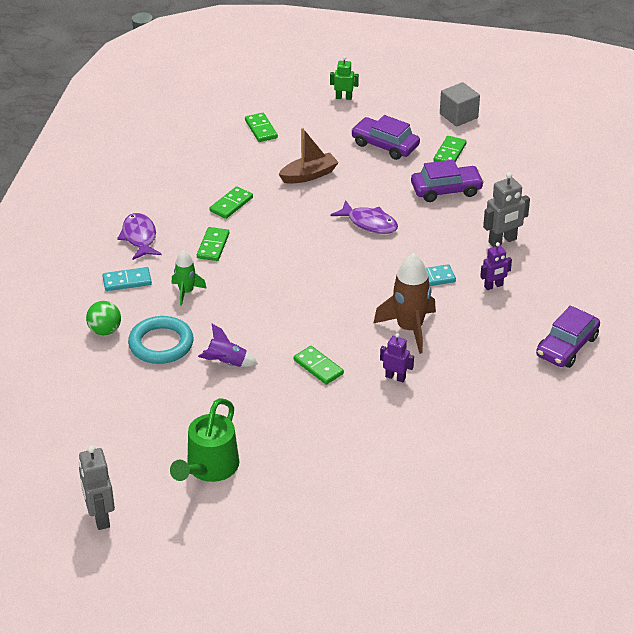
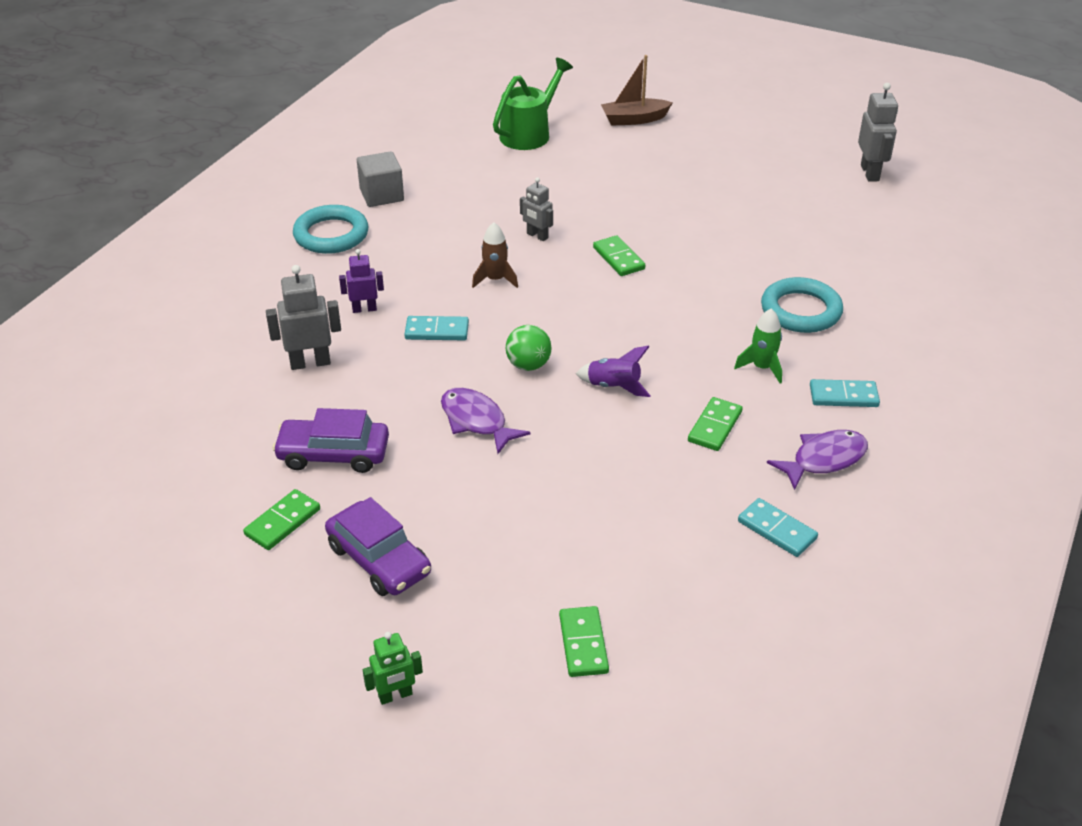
camera: 165 degrees left, 0 degrees up
(105, 330) = (872, 337): green ball -> green ball (528, 365)
(139, 237) = (824, 459): purple fish -> purple fish turned 120 degrees counterclockwise
(166, 194) = (777, 530): none -> turquoise domino
(209, 469) = (759, 191): green watering can -> green watering can (529, 133)
(227, 363) = (723, 278): purple rocket -> purple rocket (614, 386)
(231, 204) = (673, 491): green domino -> none
(309, 175) = (532, 523): brown boat -> brown boat (634, 119)
(343, 97) = (395, 696): green robot -> green robot turned 45 degrees counterclockwise
(395, 377) = (537, 236): purple robot -> grey robot
(409, 328) = (495, 279): brown rocket -> brown rocket, size x0.57
(458, 116) = (213, 600): grey cube -> grey cube (381, 195)
(567, 346) = (331, 235): purple car -> turquoise ring

